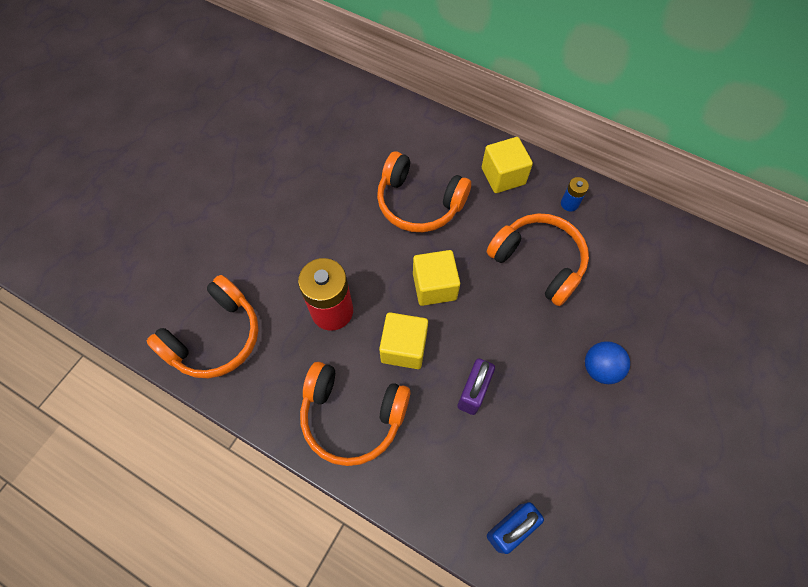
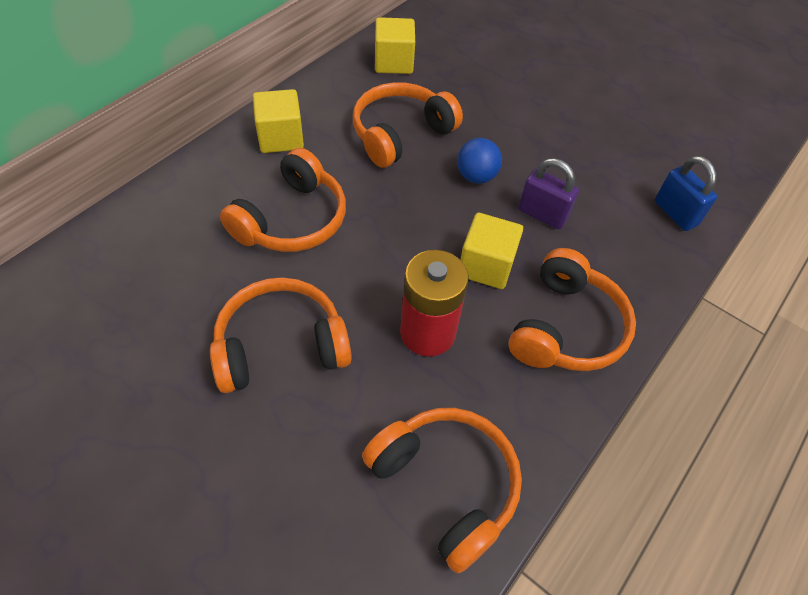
camera: 85 degrees left, 10 degrees down
(308, 221) = (281, 346): none -> orange headphones
(434, 286) = (412, 225): yellow cube -> yellow cube (393, 62)
(569, 204) = (336, 95): blue battery -> none
(600, 368) = (523, 119): blue ball -> blue ball (476, 176)

